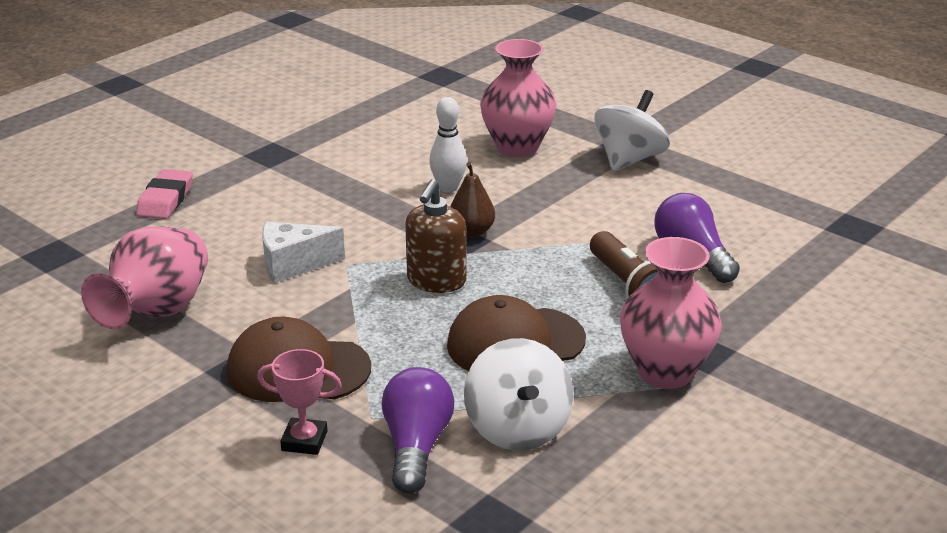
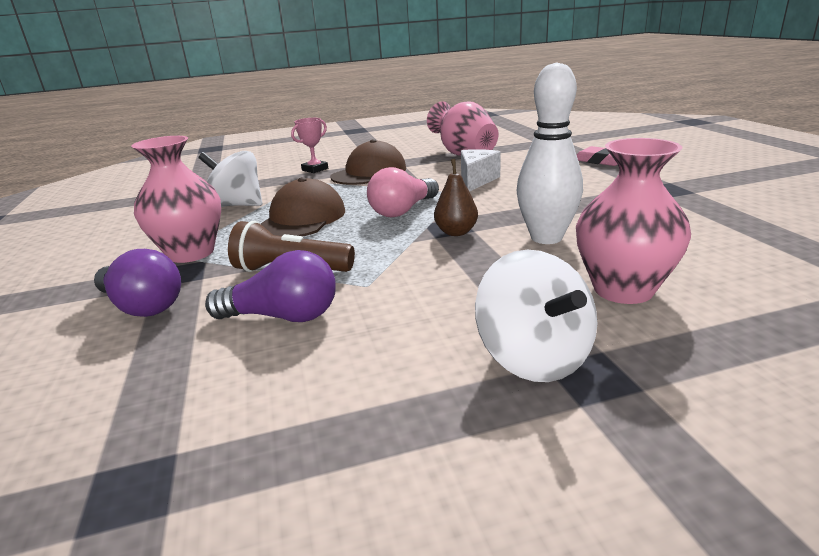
camera: 125 degrees right, 5 degrees down
(416, 446) = (270, 185): purple light bulb -> purple light bulb (142, 306)
(436, 281) = (403, 210): brown soap dispenser -> pink light bulb
(448, 188) = (546, 238): white bowling pin -> white bowling pin, size x1.60

